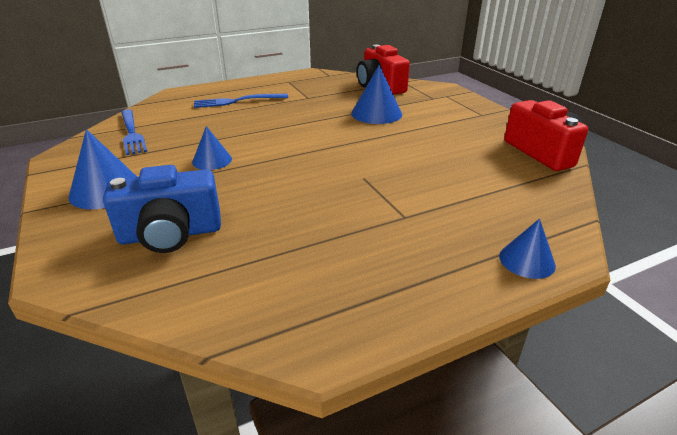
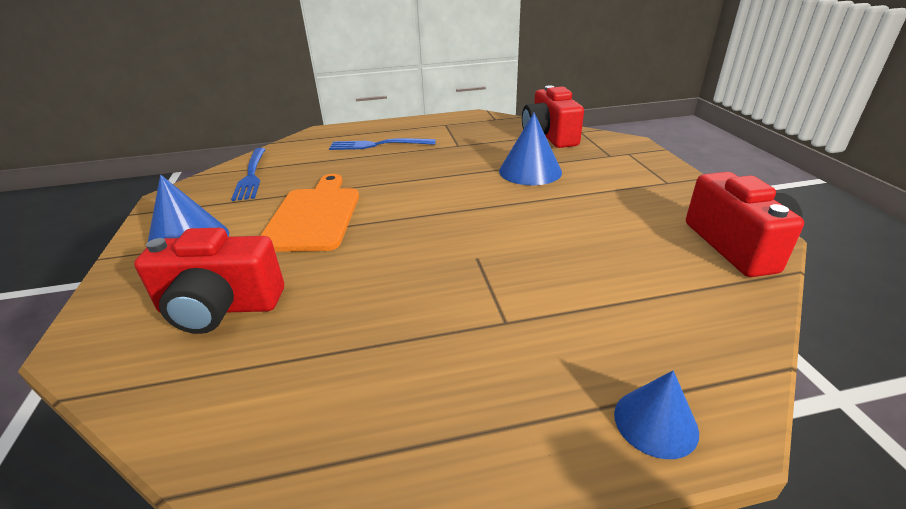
camera: 15 degrees right, 0 degrees up
(171, 234) = (220, 307): blue camera -> red camera
(212, 160) = (314, 216): blue cone -> orange cutting board

